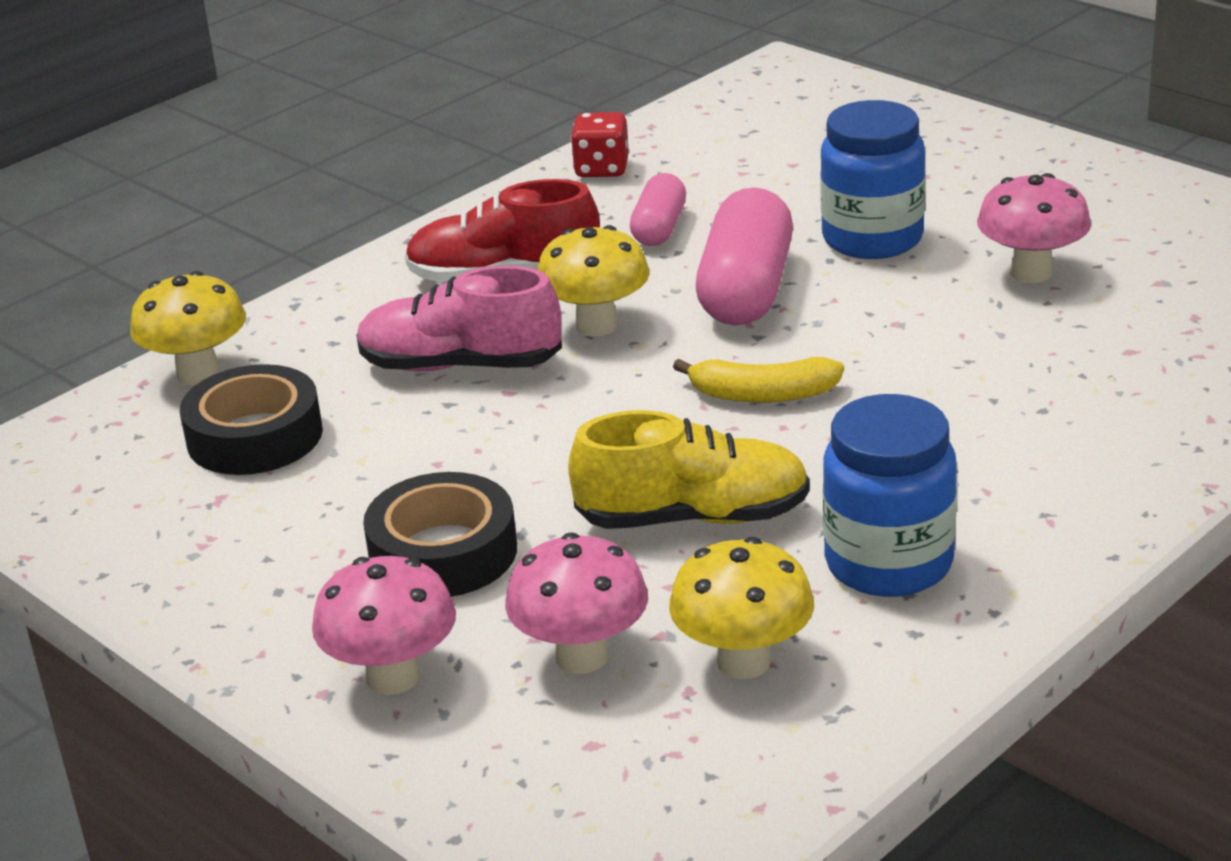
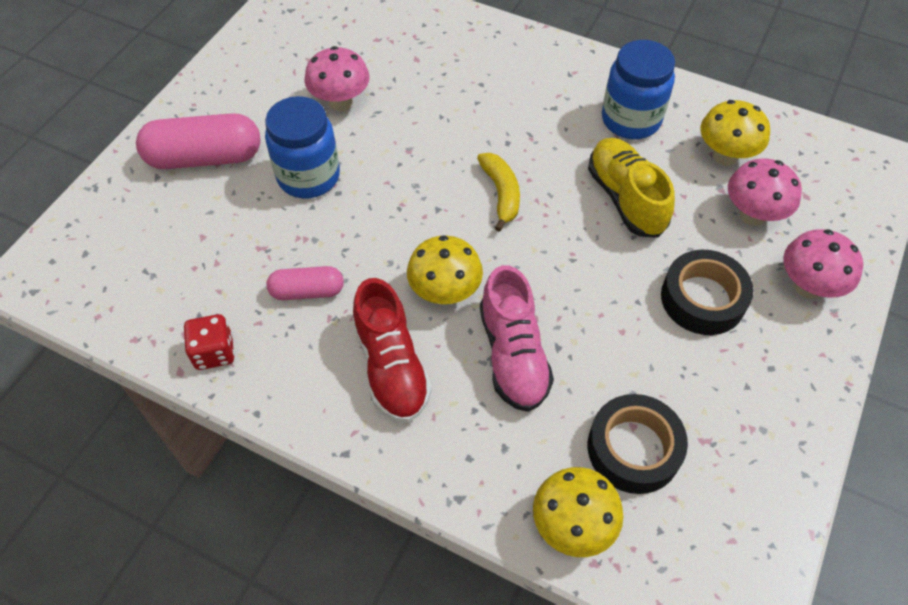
camera: 110 degrees left, 25 degrees up
(746, 290) = (384, 225): pink capsule -> pink capsule (205, 157)

